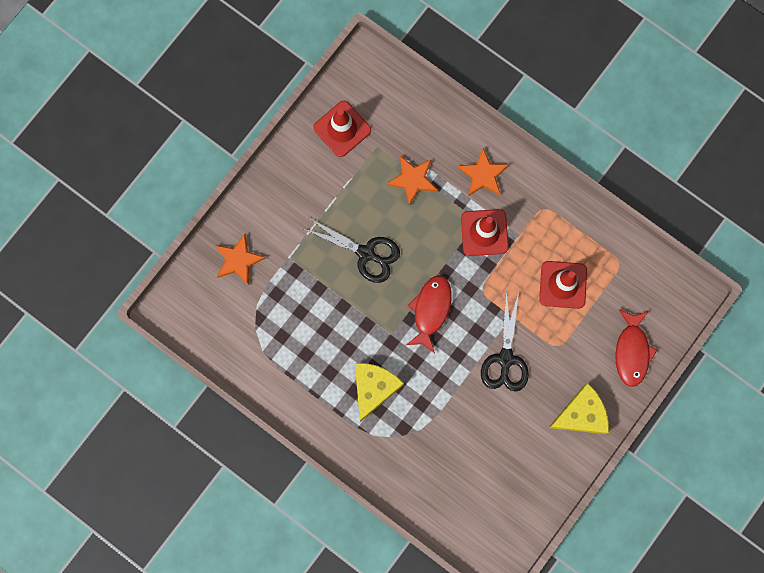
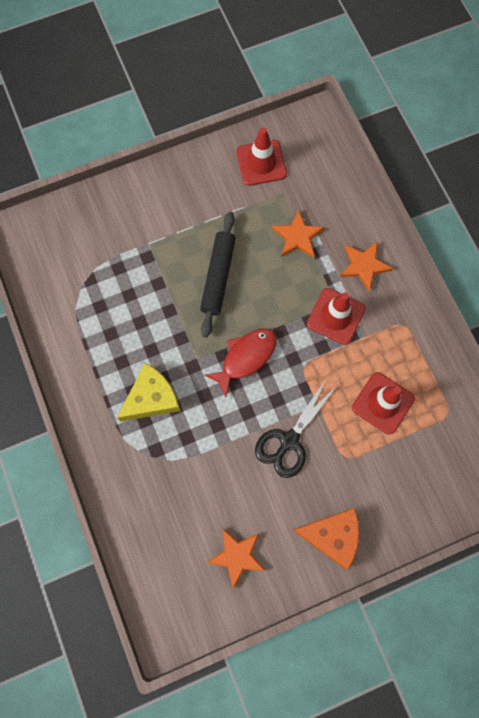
camera: 30 degrees right, 5 degrees down
(238, 260) = (104, 222): orange star -> orange star (237, 556)
(366, 253) = (218, 276): black scissors -> black rolling pin
(581, 414) = (332, 536): yellow cheese -> orange cheese
(632, 351) = (415, 503): red fish -> none

